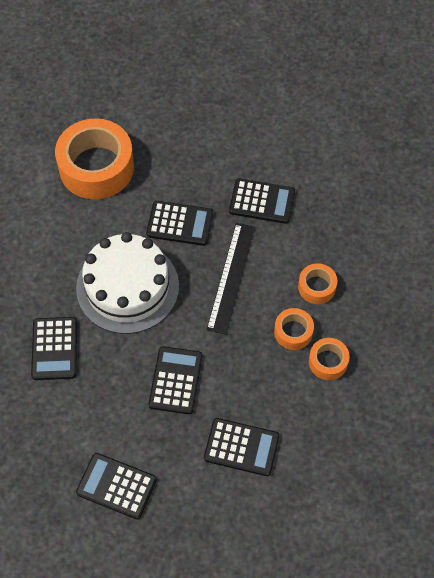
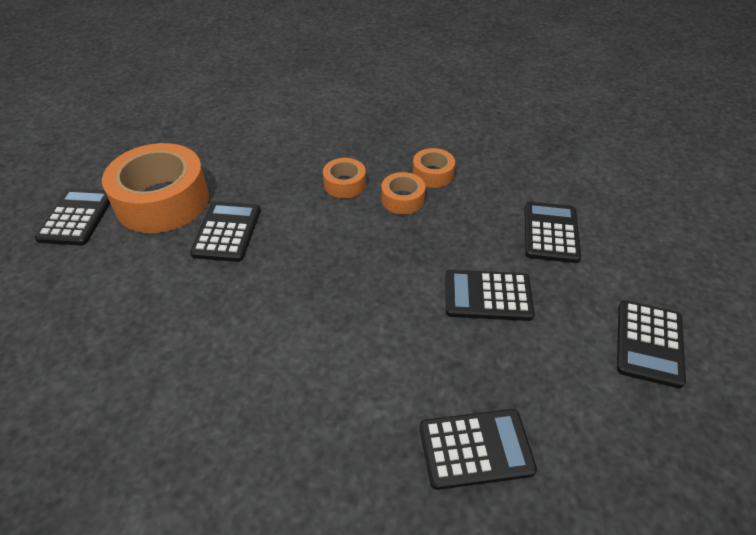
camera: 95 degrees left, 15 degrees down
(96, 167) = (133, 432): orange tape -> orange tape (162, 201)
(127, 287) = (358, 362): white cake -> none
(180, 224) = (254, 311): black calculator -> black calculator (77, 217)
(231, 277) = (336, 253): black ruler -> none

